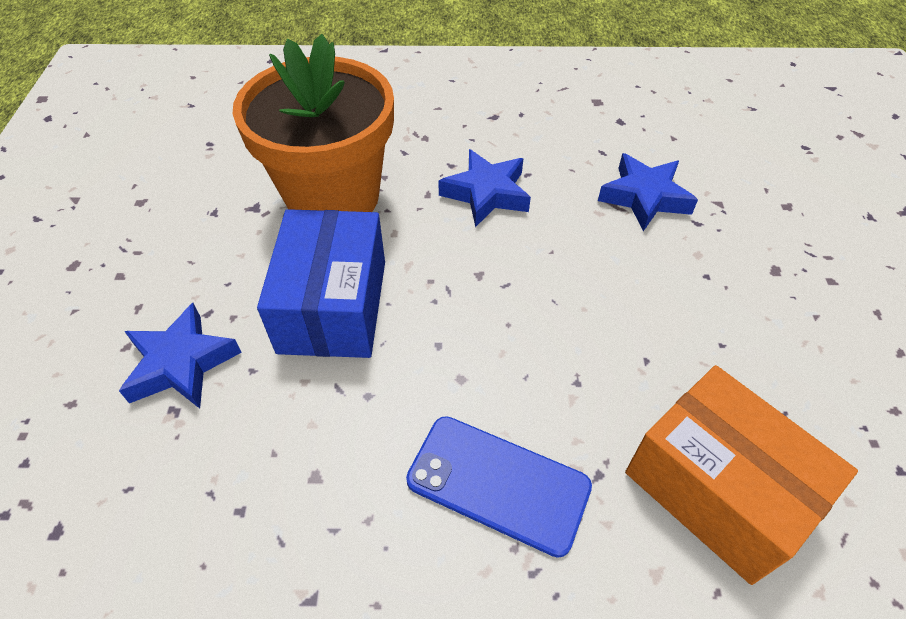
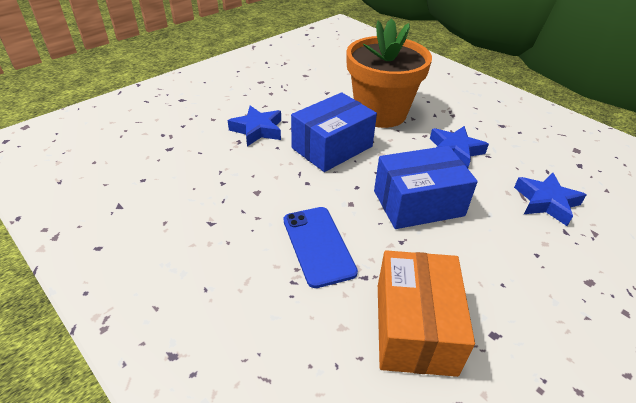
camera: 45 degrees right, 10 degrees down
(533, 307) = (418, 203): none -> blue box

